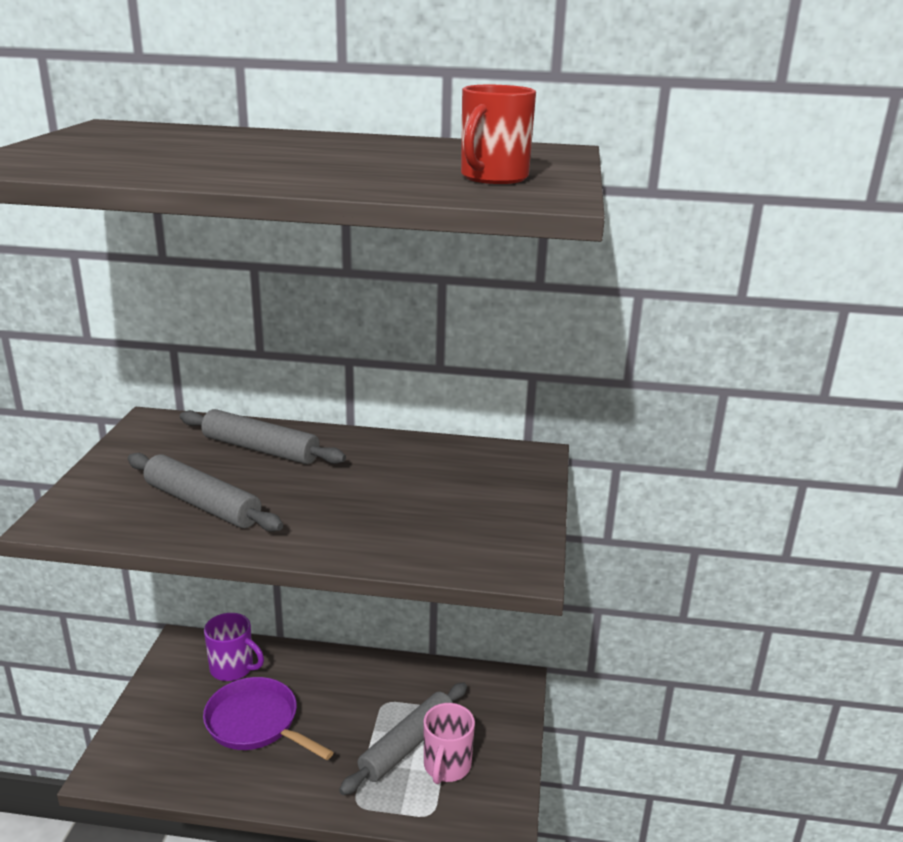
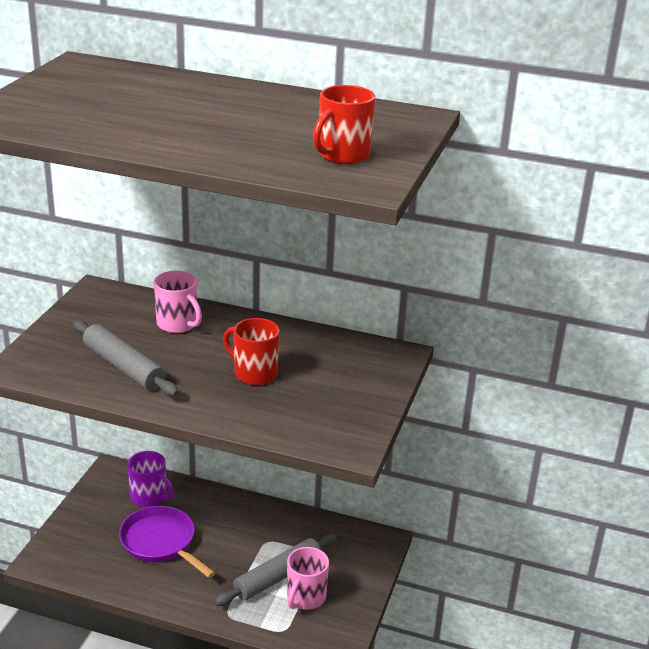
camera: 10 degrees right, 5 degrees up
(260, 449) = (178, 324): grey rolling pin -> pink mug
(370, 494) = (254, 373): none -> red mug

